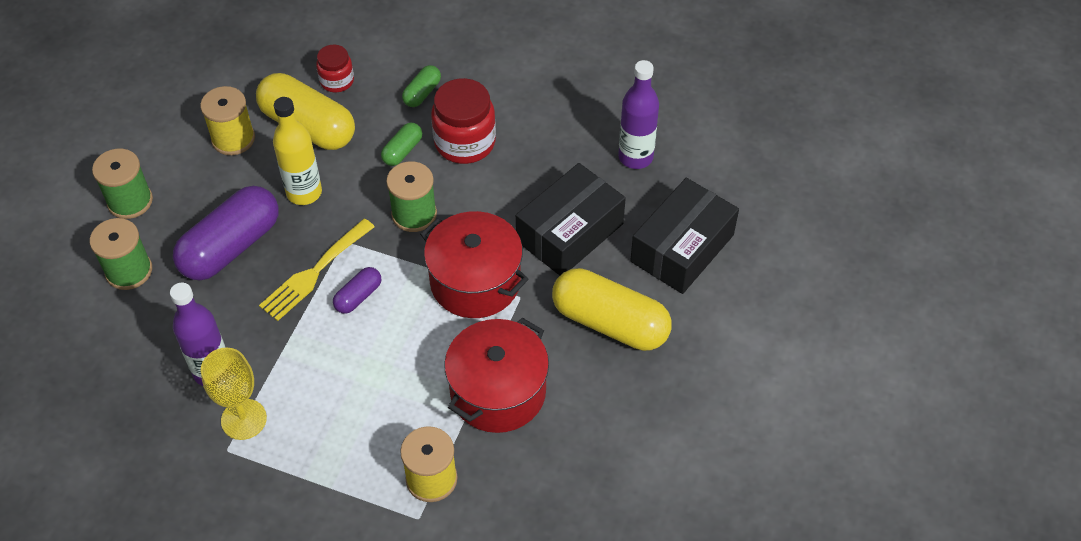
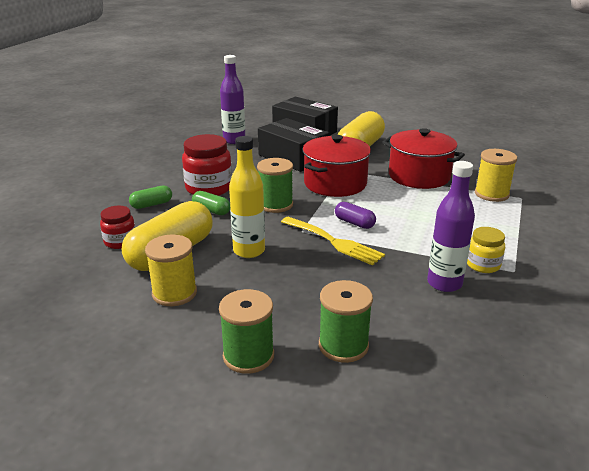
camera: 90 degrees left, 25 degrees down
(231, 247) = (309, 284): purple capsule -> none
(244, 419) = (483, 265): yellow goblet -> yellow jar
(422, 93) = (151, 205): green capsule -> green capsule turned 60 degrees counterclockwise

